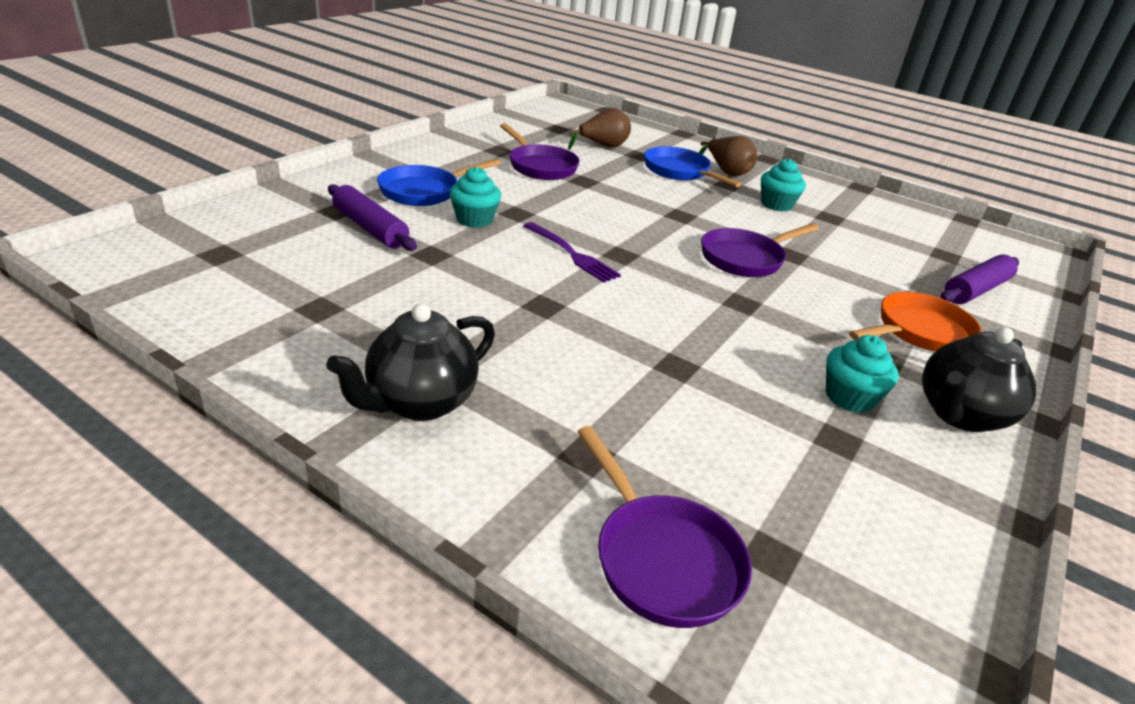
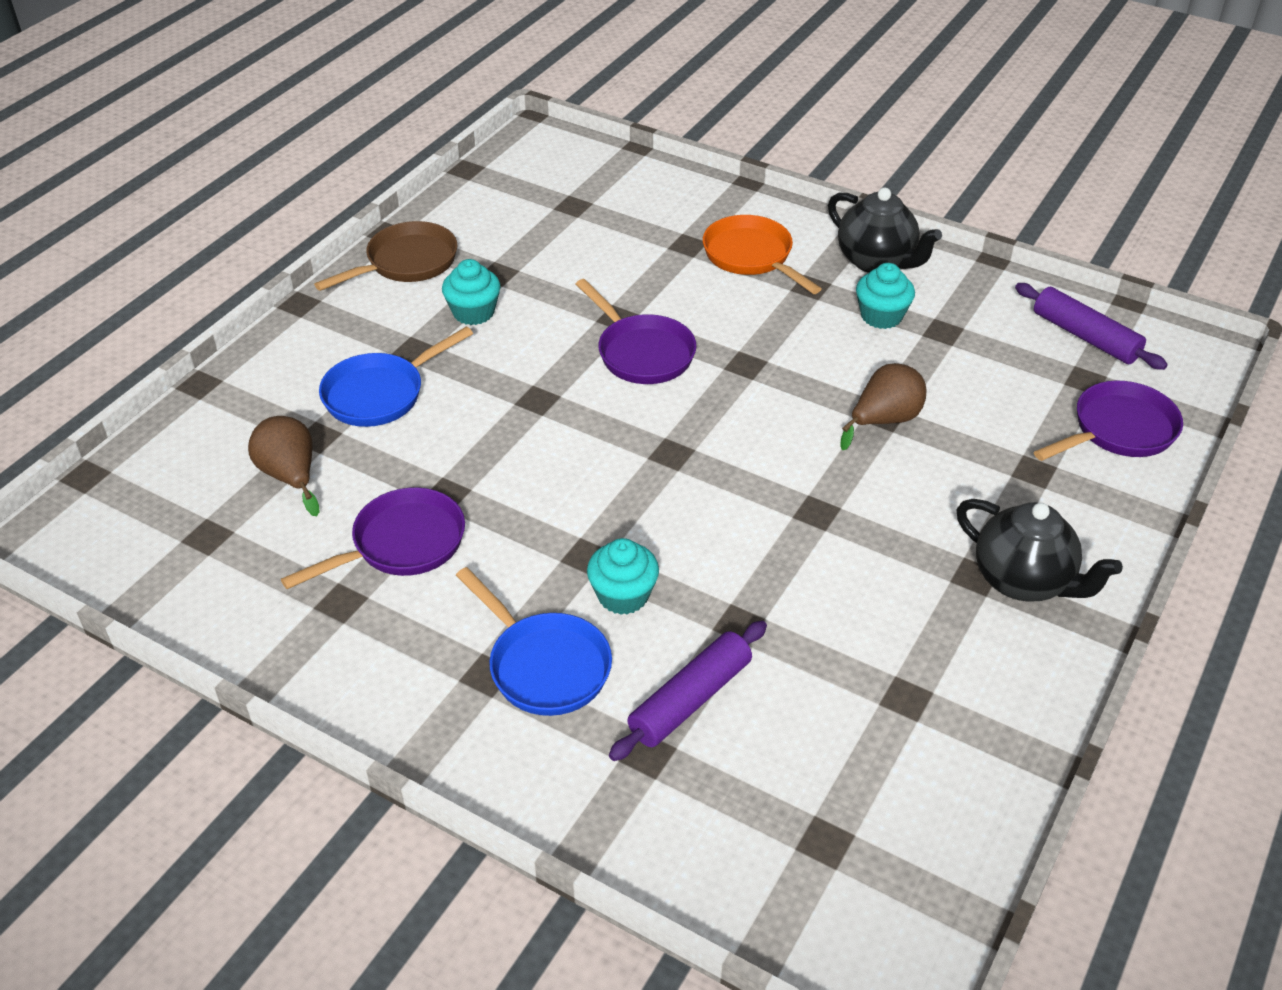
camera: 90 degrees left, 10 degrees up
(572, 254) = (688, 494): purple fork -> none
(726, 172) = (367, 347): brown pear -> brown pear (884, 421)
(826, 189) = (406, 263): none -> brown pan
(976, 290) = (649, 203): purple rolling pin -> purple rolling pin (1085, 336)

